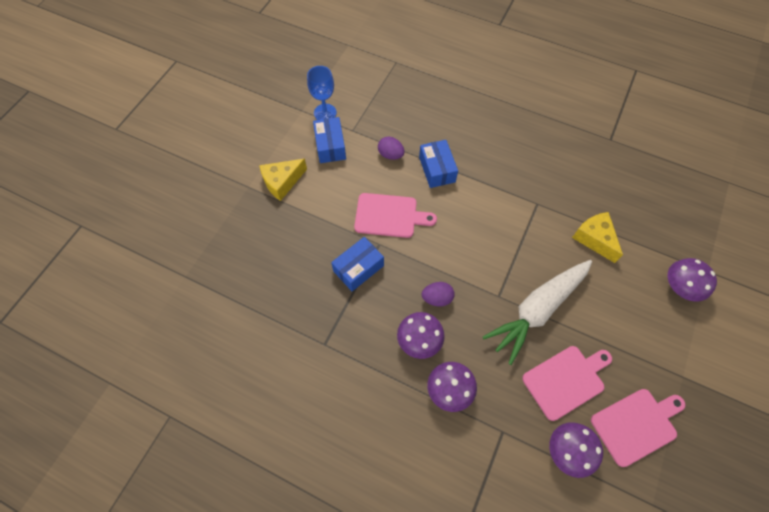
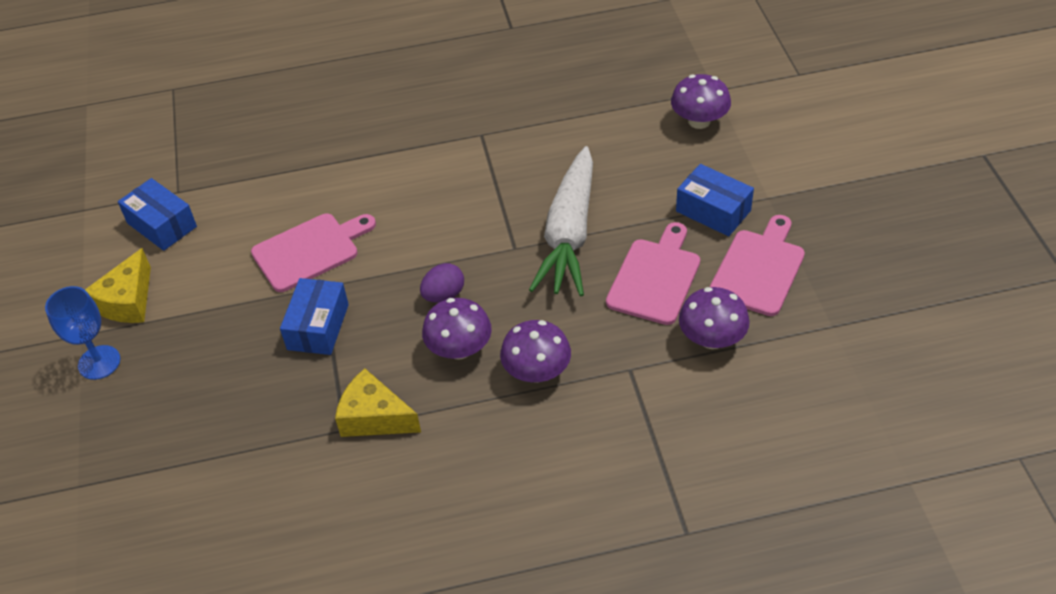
camera: 35 degrees left, 15 degrees down
(325, 113) = (121, 194): blue goblet -> blue goblet (99, 362)
(390, 155) = (254, 188): purple egg -> none
(437, 169) = (329, 170): blue box -> blue box (713, 211)
(594, 239) = (574, 130): yellow cheese -> yellow cheese (374, 417)

